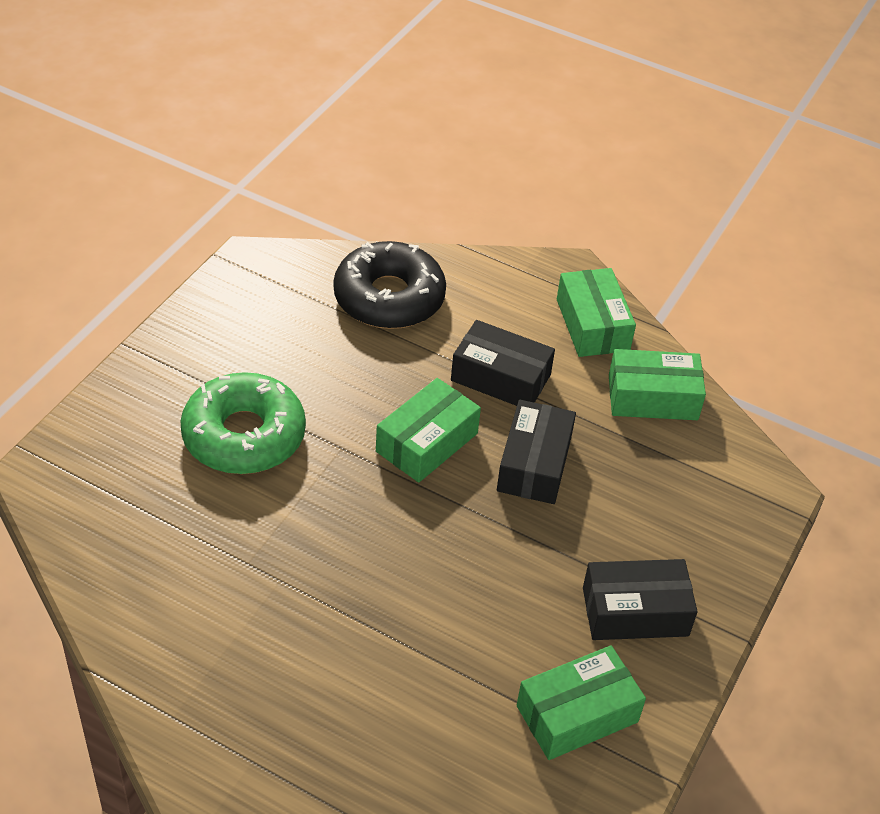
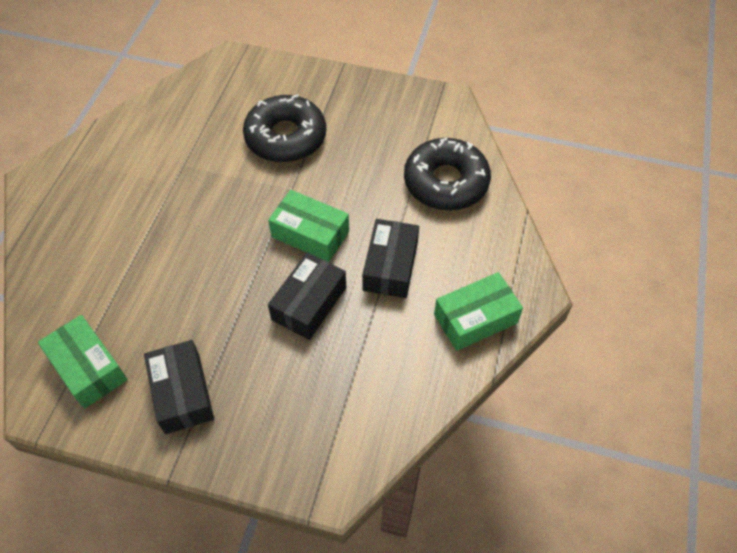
camera: 80 degrees right, 10 degrees up
(244, 435) = (286, 137): green donut -> black donut
(534, 464) = (309, 303): black box -> black box turned 60 degrees counterclockwise
(652, 397) = (408, 376): green box -> none

